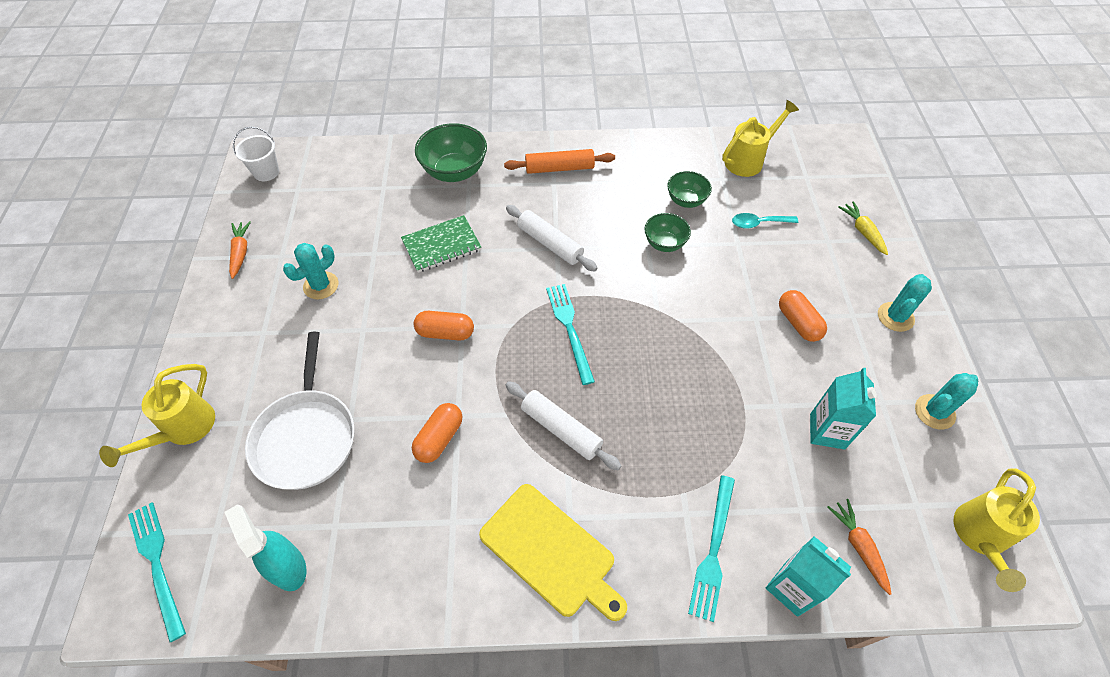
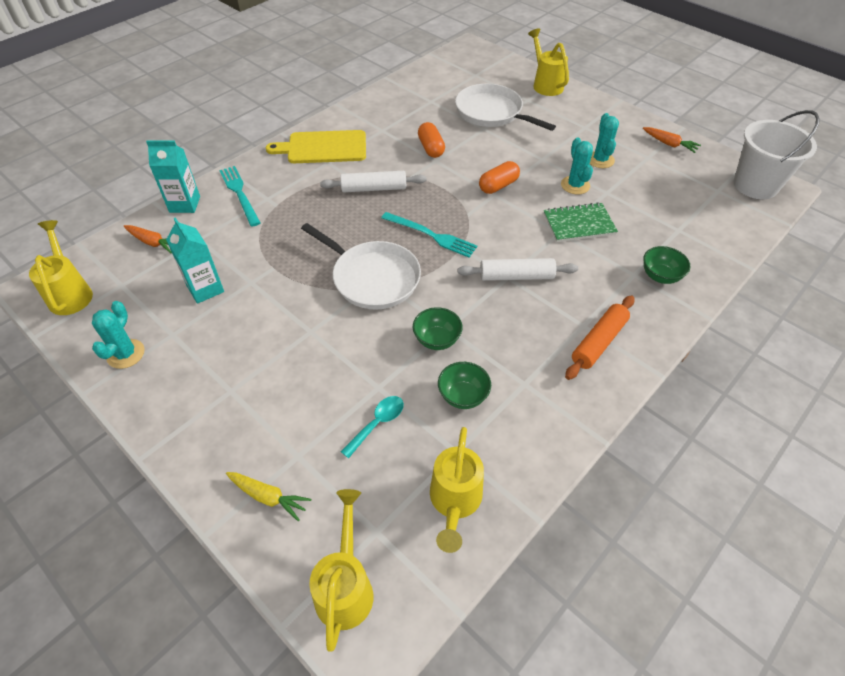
camera: 135 degrees right, 5 degrees down
(157, 564) = (479, 58): turquoise fork -> none
(266, 172) = (755, 185): white bucket -> white bucket, size x1.82
(288, 567) = (430, 84): turquoise spray bottle -> none
(441, 245) = (579, 224): green notebook -> green notebook turned 60 degrees clockwise
(454, 172) = (660, 276): green bowl -> green bowl, size x0.60
(663, 327) = (372, 278): none -> white pan
(798, 323) = (273, 351): orange capsule -> none
(842, 167) = (345, 586): none -> yellow watering can
(895, 317) = (190, 416): turquoise cactus -> turquoise cactus (575, 185)

